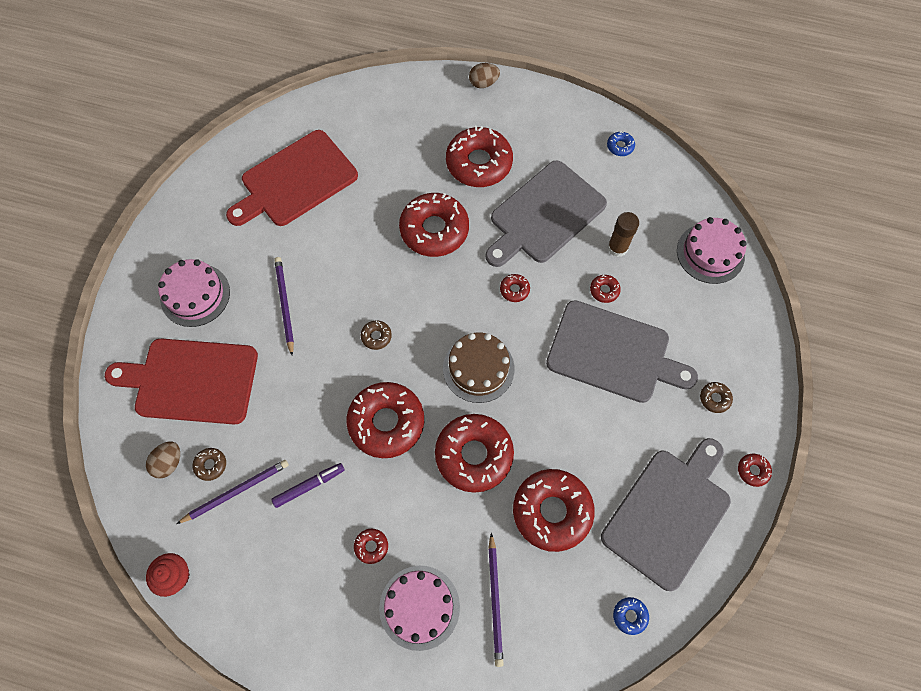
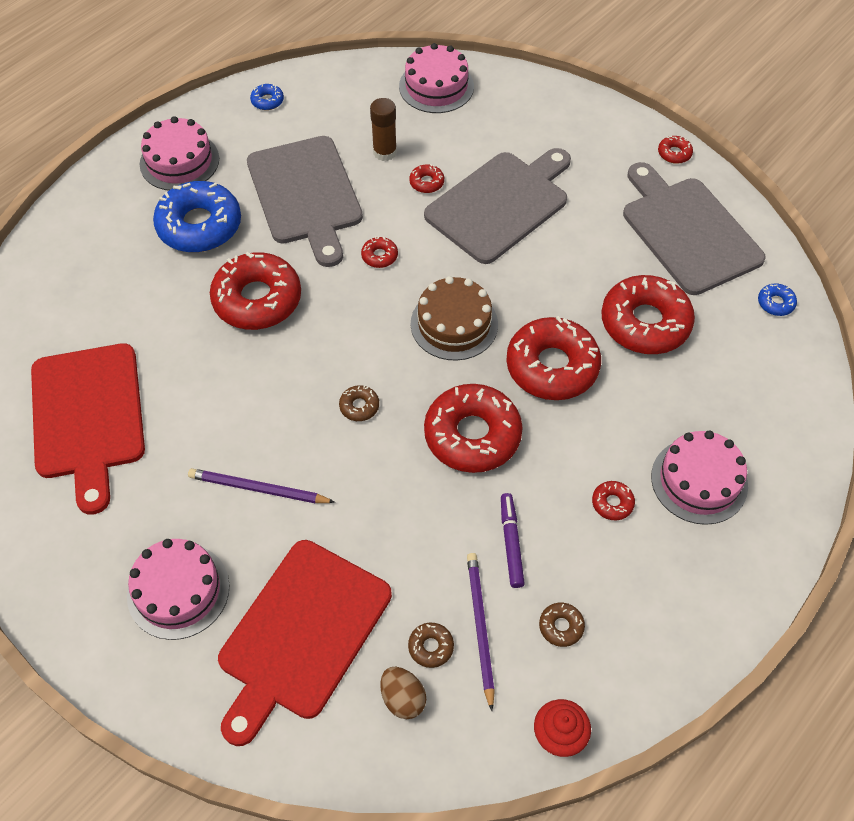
camera: 65 degrees left, 10 degrees down
(479, 163) = (199, 225): red donut -> blue donut
(483, 83) = (96, 180): brown egg -> none
(495, 600) = (718, 408): purple pencil -> none
(529, 122) = (179, 161): none -> pink cake
(714, 398) = (590, 149): brown donut -> brown donut (561, 626)

